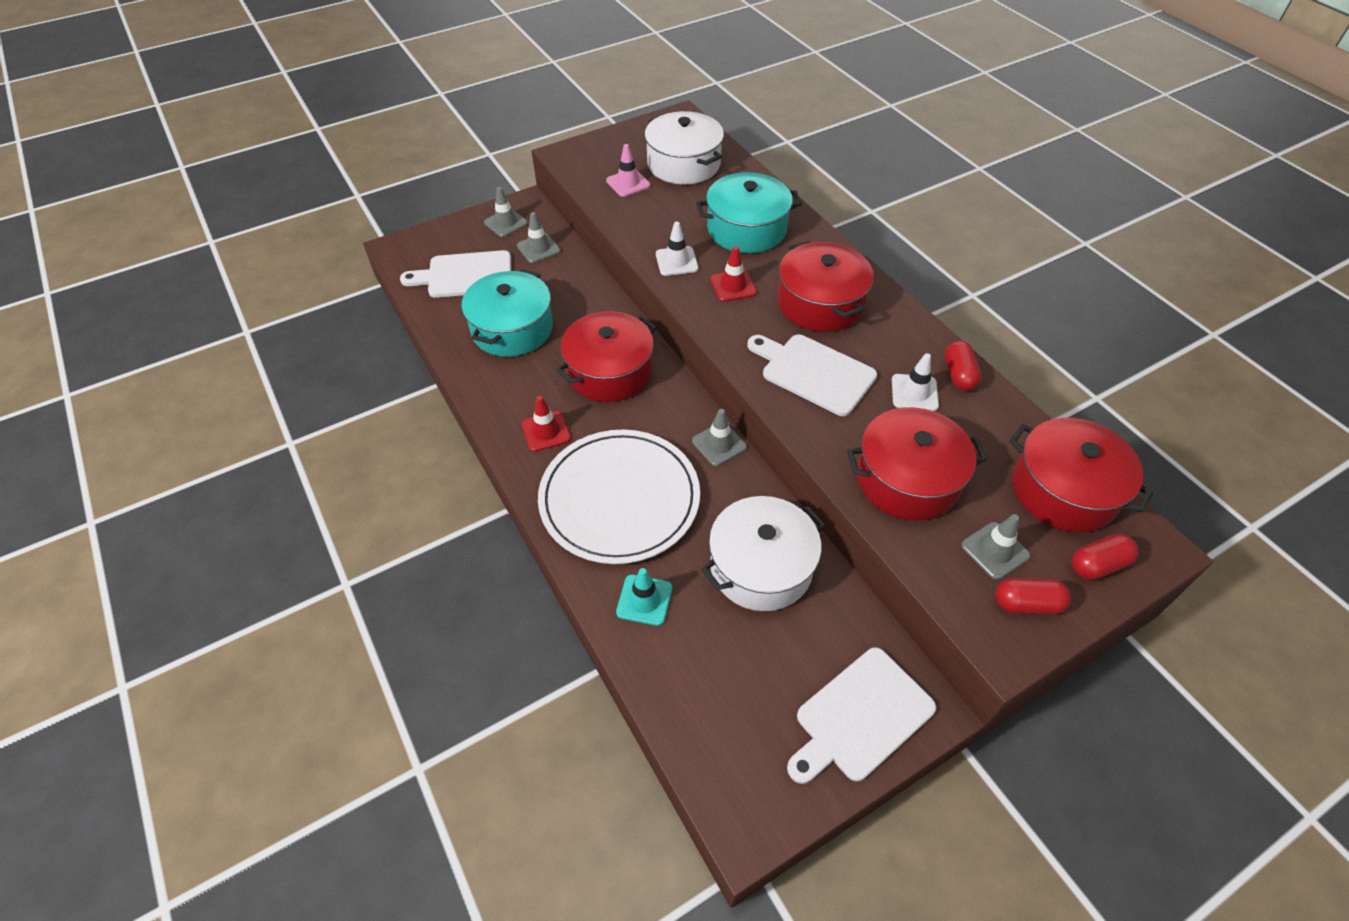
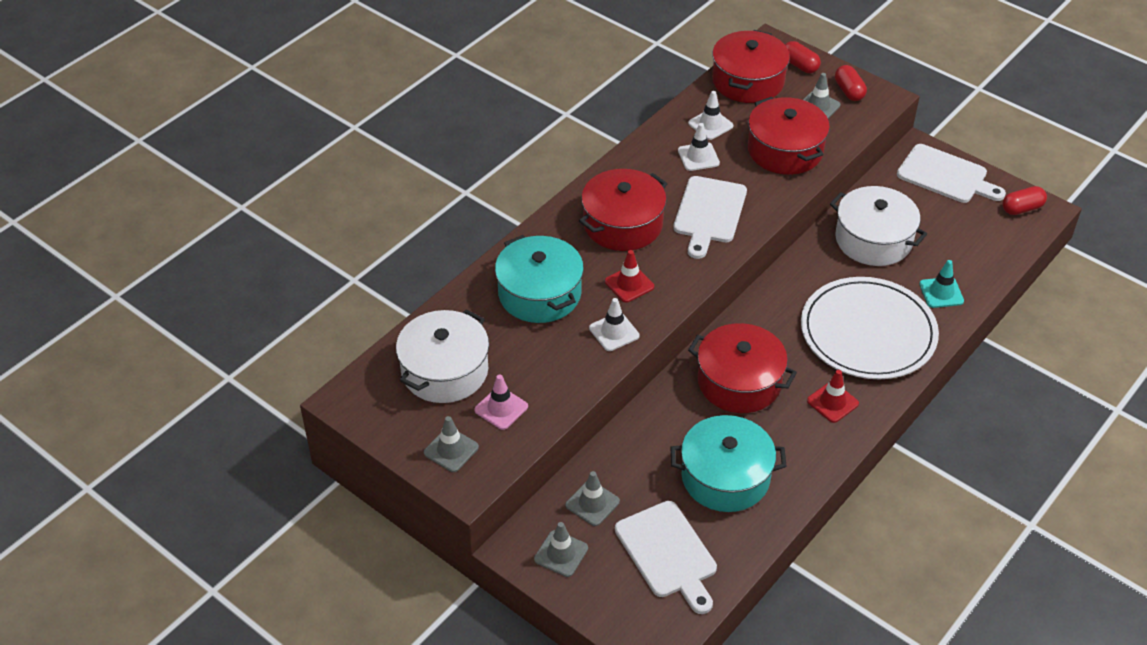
camera: 110 degrees left, 5 degrees down
(719, 444) = (778, 288): grey traffic cone -> grey traffic cone (451, 450)
(958, 375) = (665, 137): red capsule -> red capsule (1022, 208)
(974, 422) = (710, 124): none -> white traffic cone

